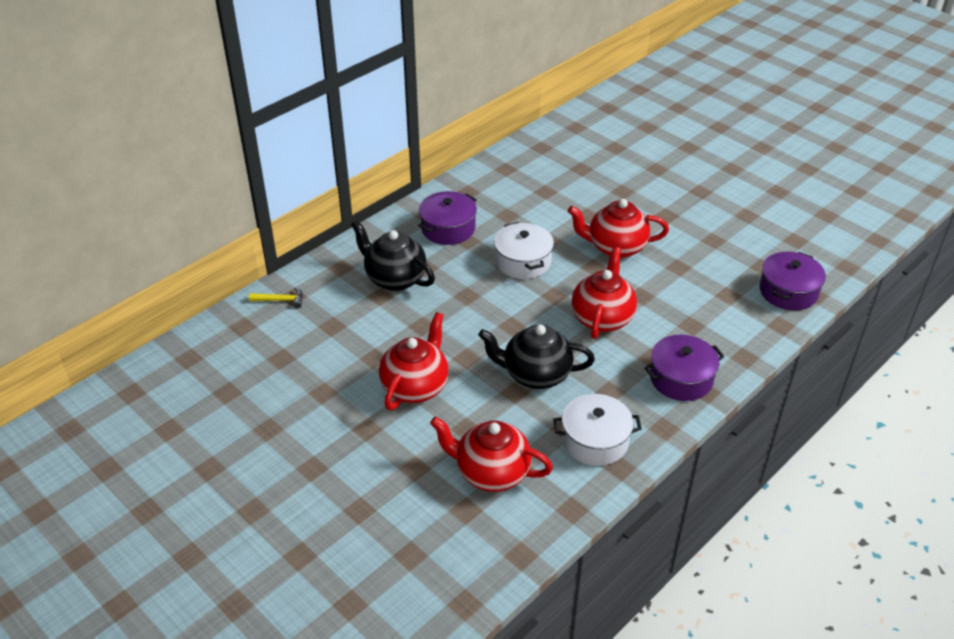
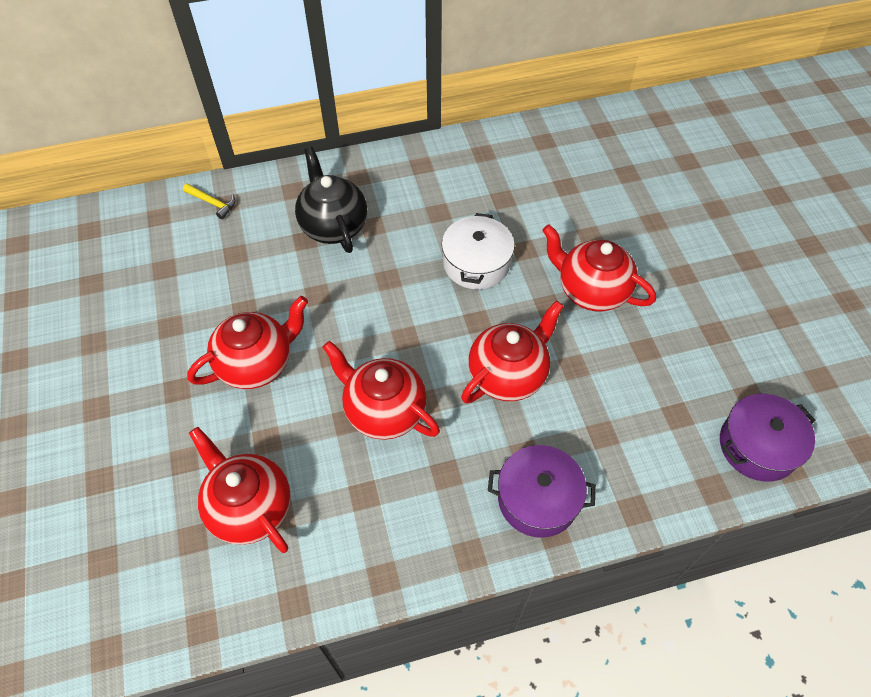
camera: 30 degrees right, 15 degrees up
(448, 228) = (430, 189): purple pot -> none
(535, 375) = (383, 411): black teapot -> red teapot
(595, 441) = (383, 528): white pot -> none

